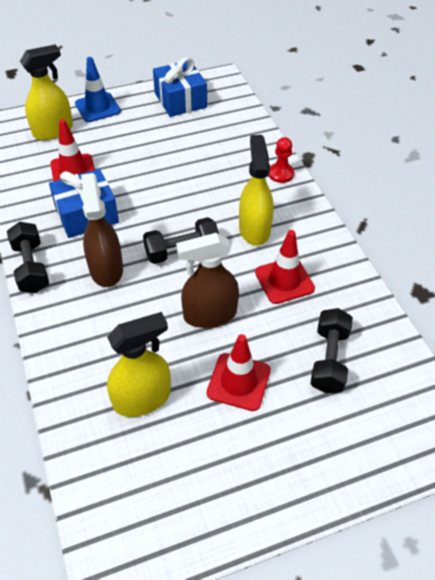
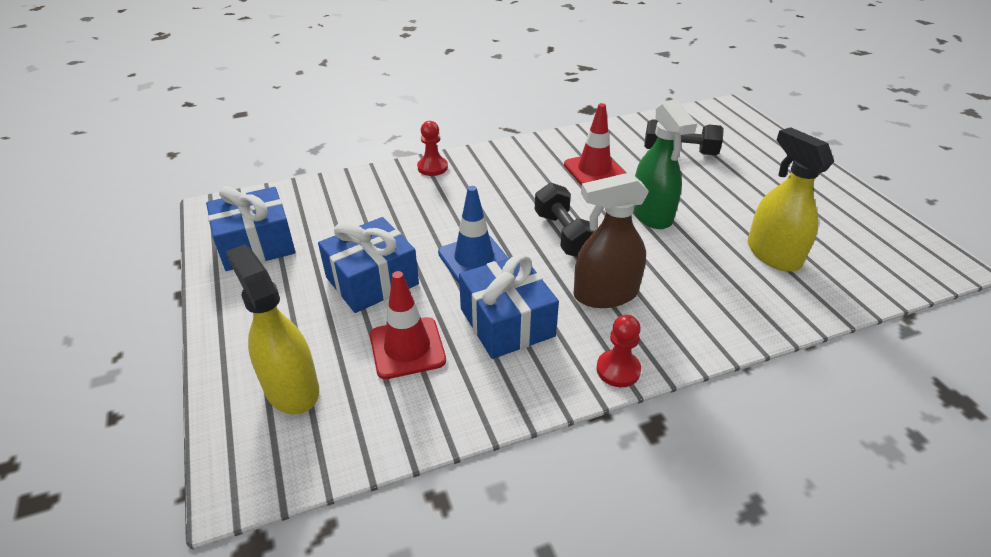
camera: 90 degrees left, 10 degrees down
(31, 267) = (618, 370): black dumbbell -> red pawn
(97, 107) = (240, 335): blue traffic cone -> blue traffic cone (474, 259)
(138, 152) = (372, 281): none -> blue gift
(209, 314) = (651, 214): brown spray bottle -> green spray bottle
(238, 382) = (724, 197): red traffic cone -> none
(254, 229) = (523, 186): yellow spray bottle -> none

